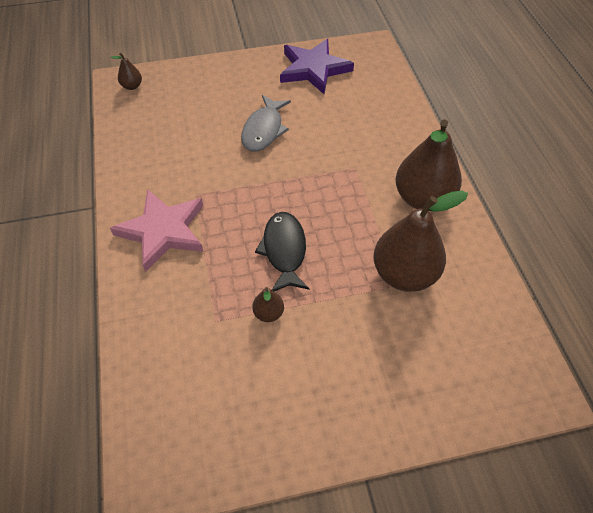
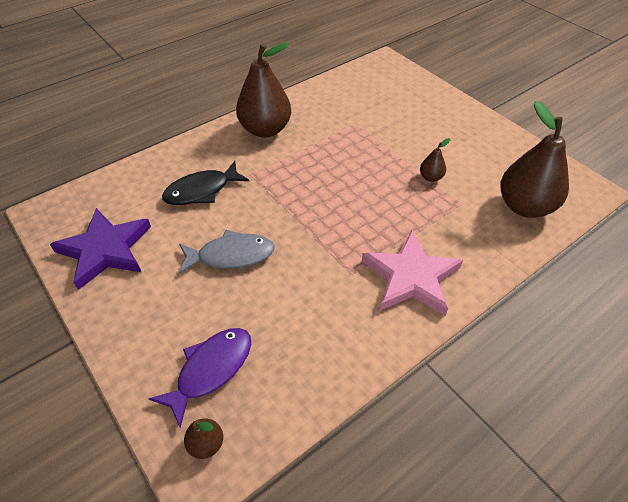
camera: 115 degrees left, 5 degrees down
(176, 98) = (211, 370): none -> purple fish
(284, 250) = (370, 188): black fish -> black fish (202, 191)
(404, 274) = (344, 123): brown pear -> brown pear (524, 206)

